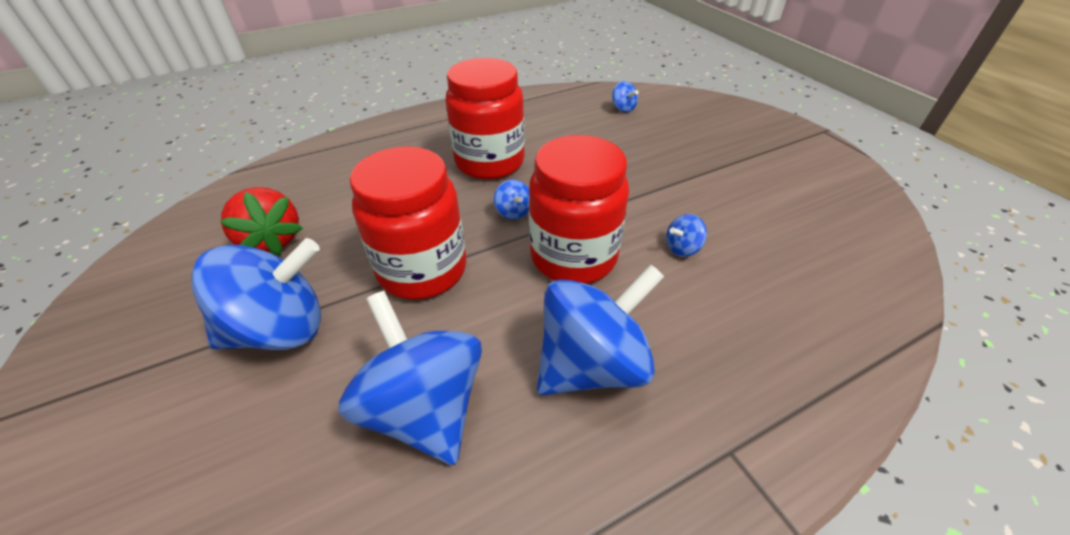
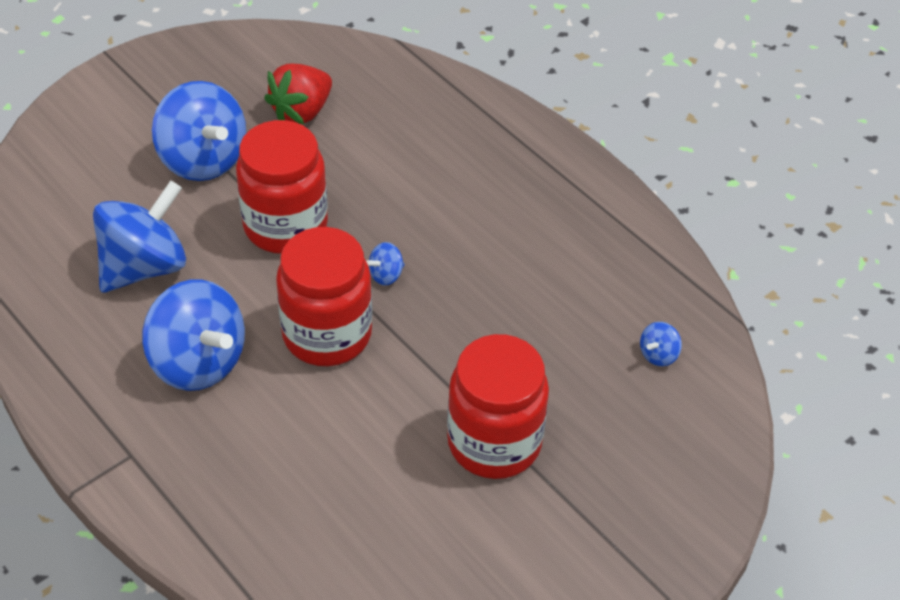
camera: 75 degrees right, 5 degrees up
(490, 162) = (474, 236): red jar -> red jar (494, 442)
(682, 248) = (360, 425): blue spinning top -> none

